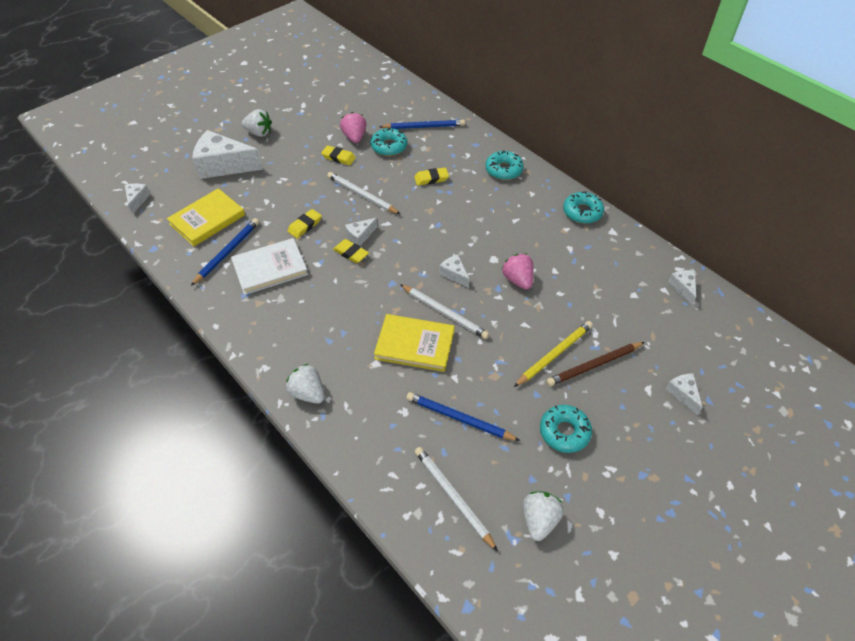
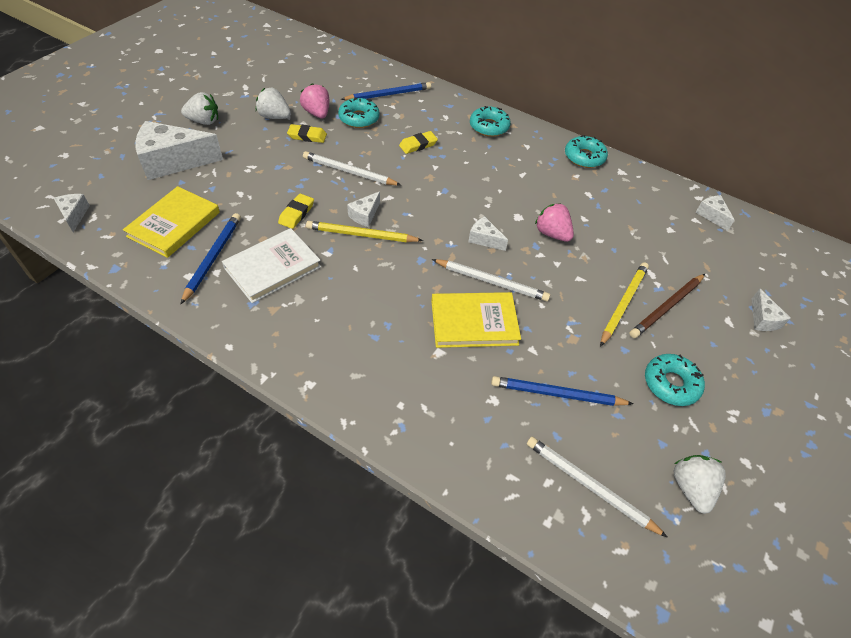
camera: 20 degrees left, 0 degrees up
(308, 393) = (374, 403): white strawberry -> white strawberry (274, 117)
(351, 253) = (361, 235): yellow eraser -> yellow pencil
(683, 394) = (762, 319): white cheese -> white cheese turned 150 degrees counterclockwise

